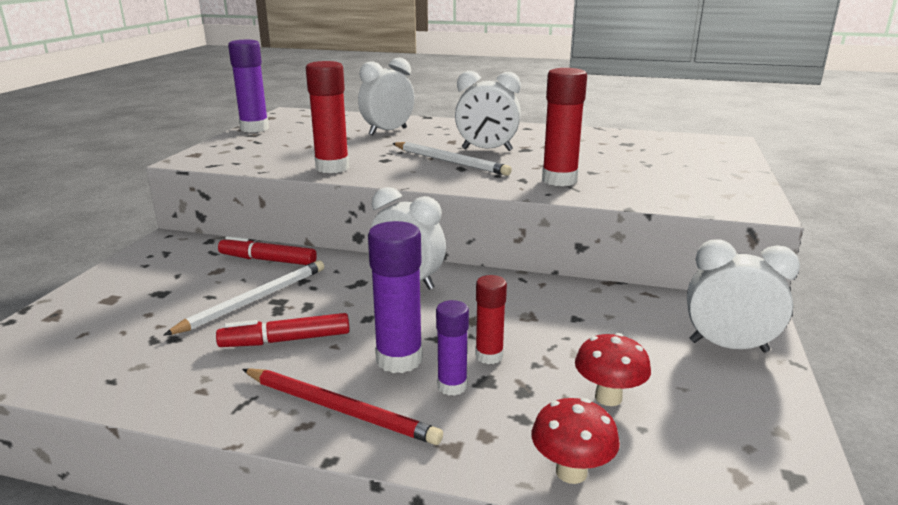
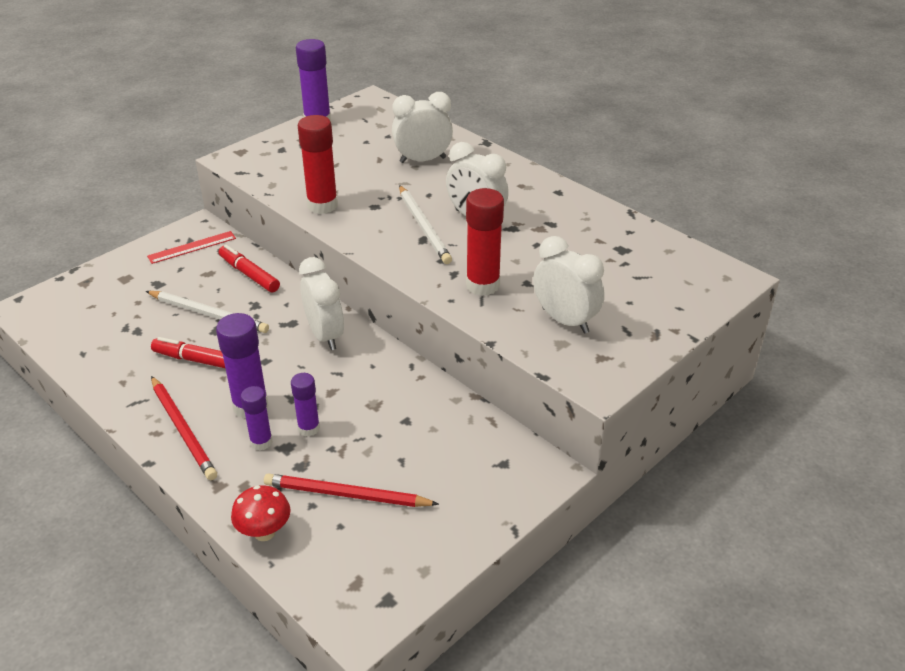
camera: 30 degrees right, 15 degrees up
(175, 256) = (192, 247): none -> red ruler
(254, 300) = (209, 314): white pencil -> white pencil turned 45 degrees clockwise
(489, 356) = (309, 428): red glue stick -> purple glue stick
(608, 397) = (346, 495): red mushroom -> red pencil
(728, 346) = (484, 493): white clock -> white clock (565, 320)

